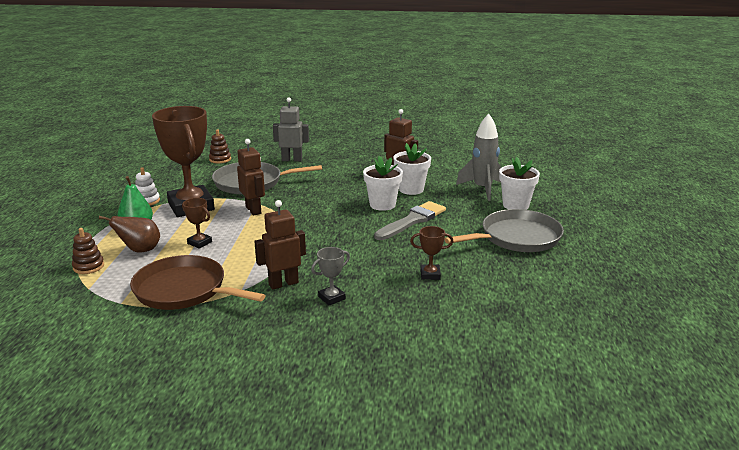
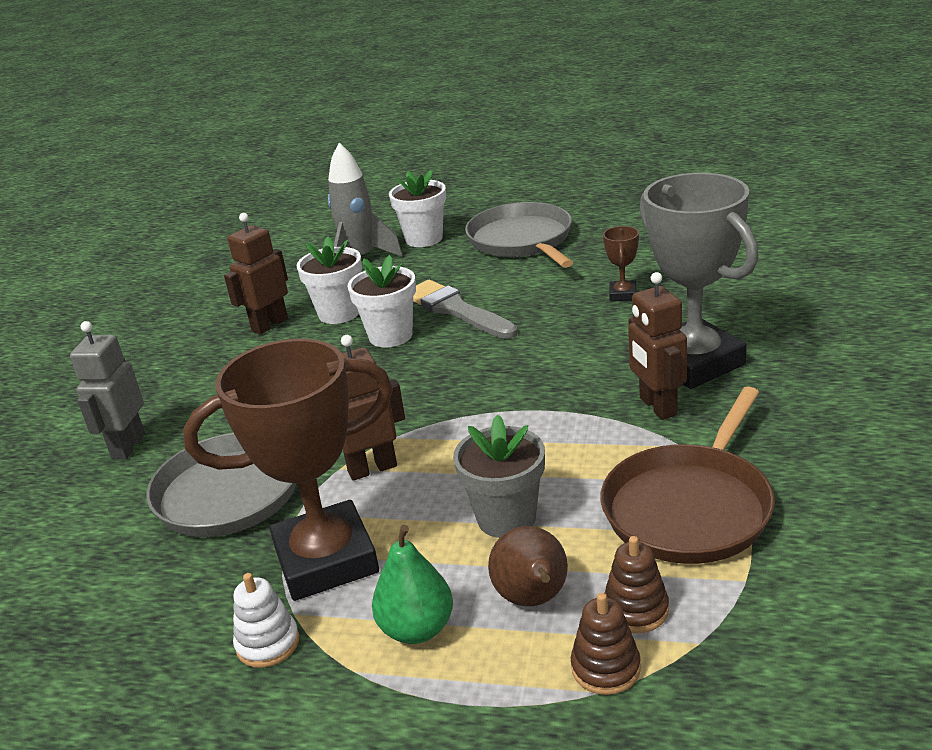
camera: 80 degrees left, 5 degrees up
(199, 243) = (506, 518): brown trophy -> grey flower pot
(220, 159) = (54, 556): brown stacking toy -> brown stacking toy (635, 609)
(331, 298) = (694, 362): grey trophy -> grey trophy, size x2.40

